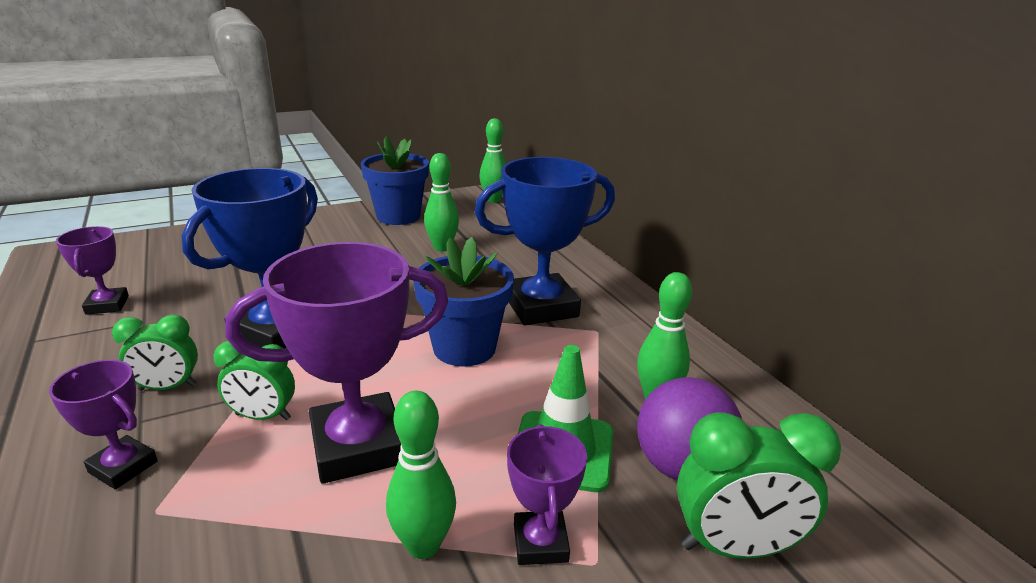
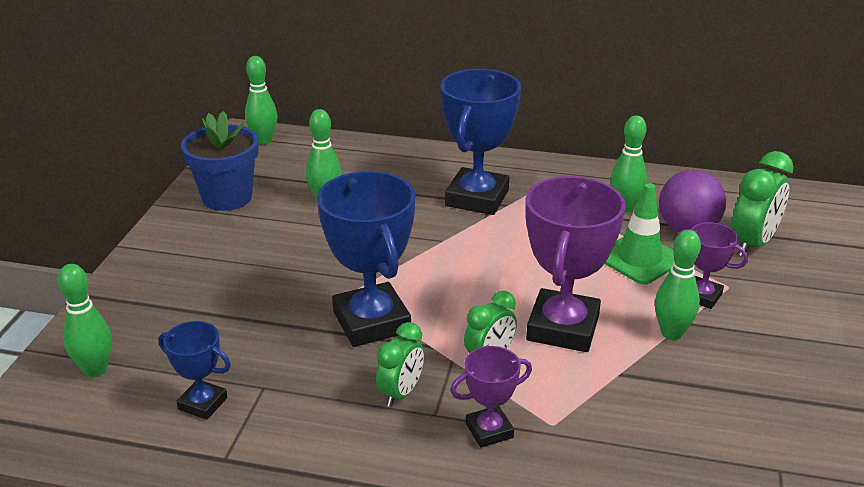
camera: 50 degrees left, 5 degrees up
(107, 305) = (203, 403): purple trophy -> blue trophy
(133, 255) = (95, 369): none -> green bowling pin
(464, 348) = (494, 249): blue flower pot -> none

